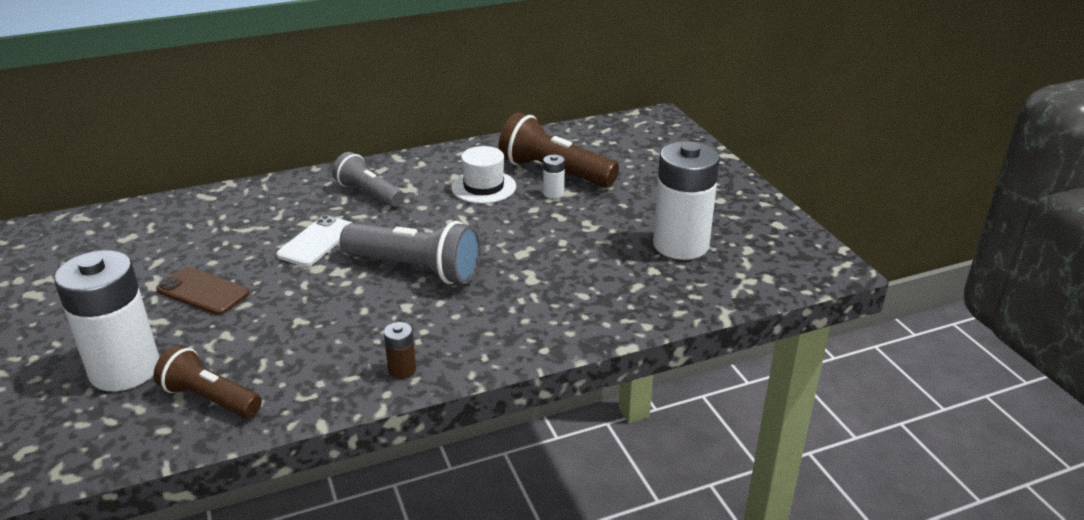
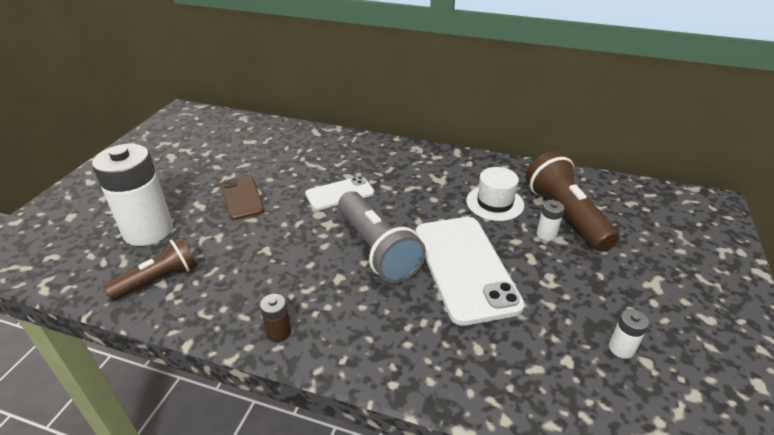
camera: 40 degrees right, 5 degrees up
(210, 398) = (159, 279): brown flashlight -> brown flashlight turned 75 degrees clockwise
(368, 193) = (409, 172): grey flashlight -> none
(512, 247) = (465, 267): none -> white phone
(681, 245) = (621, 348): white battery -> white battery, size x0.41

